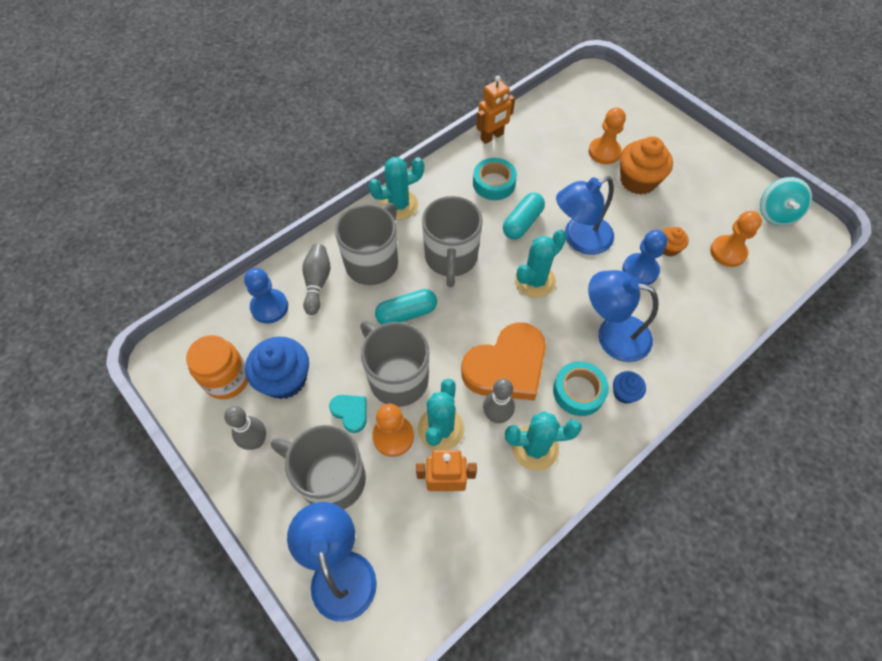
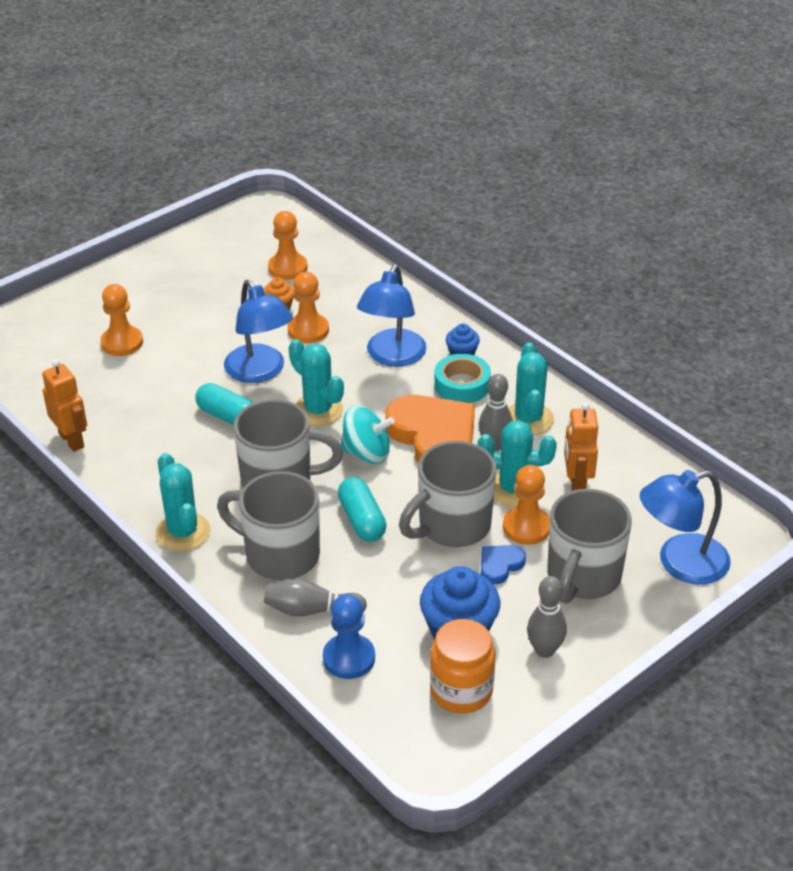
camera: 90 degrees left, 20 degrees down
(350, 412) = (500, 565): turquoise heart -> blue heart
(494, 183) = (158, 440): turquoise tape -> none
(638, 181) = (175, 320): orange cupcake -> none
(640, 270) = (308, 330): blue pawn -> orange pawn
(776, 214) = (239, 230): turquoise spinning top -> turquoise spinning top (366, 453)

